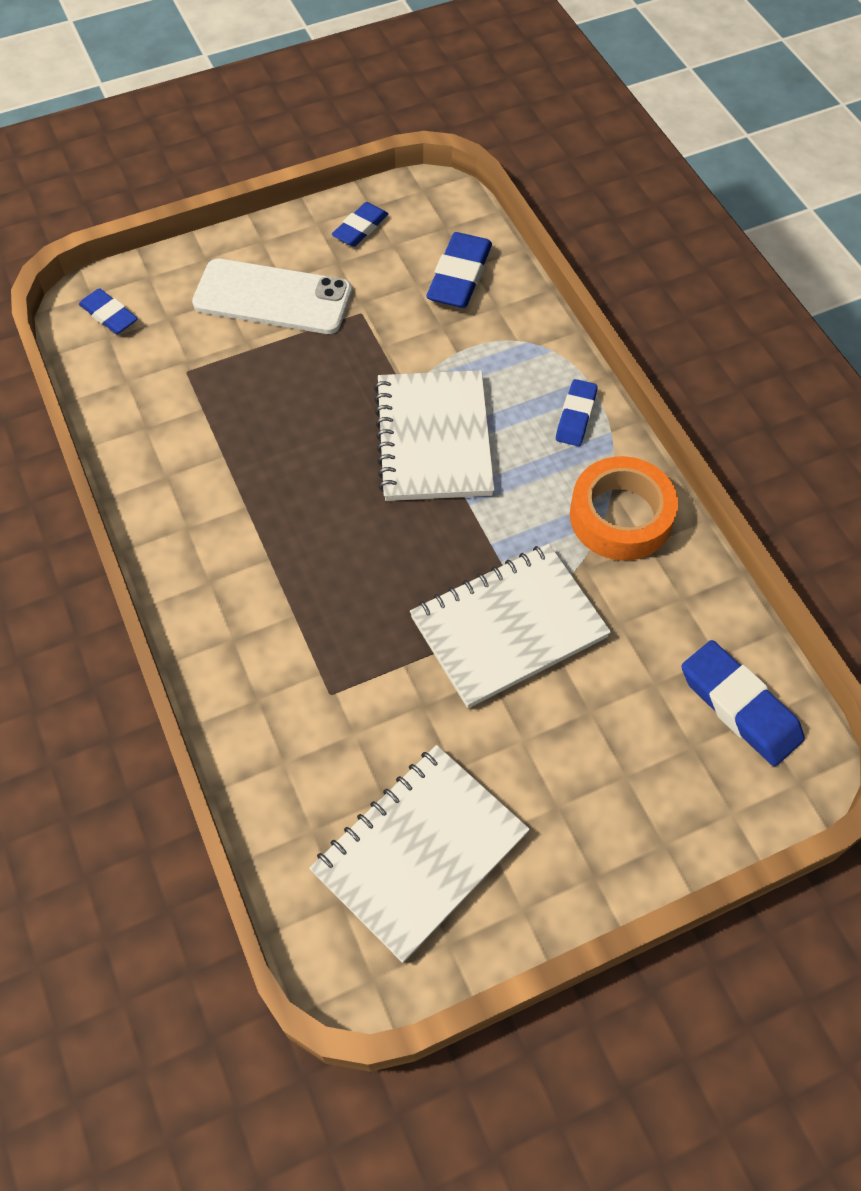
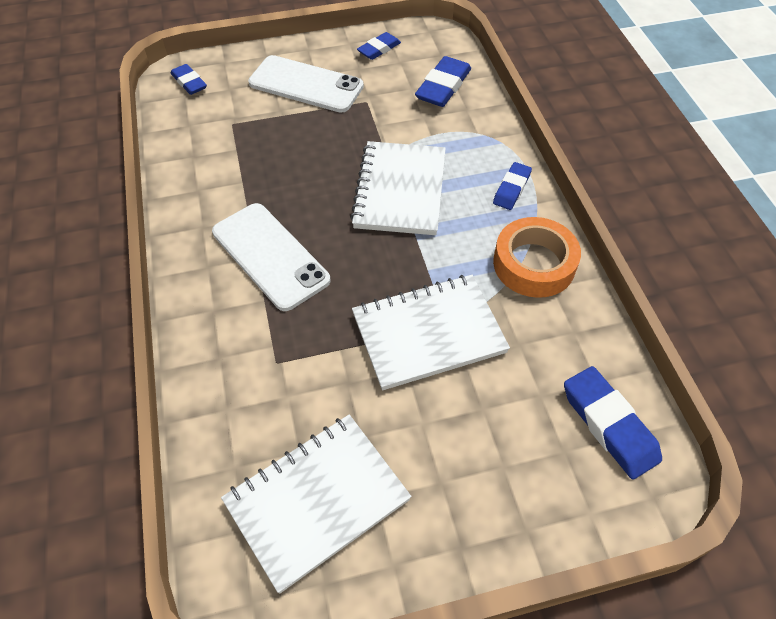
camera: 10 degrees right, 5 degrees down
(287, 555) = (270, 256): none -> white phone

